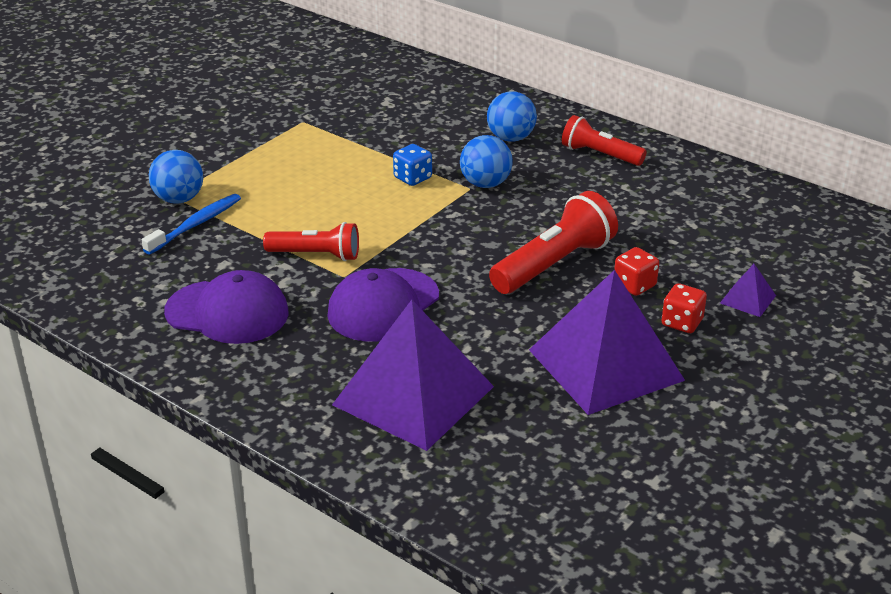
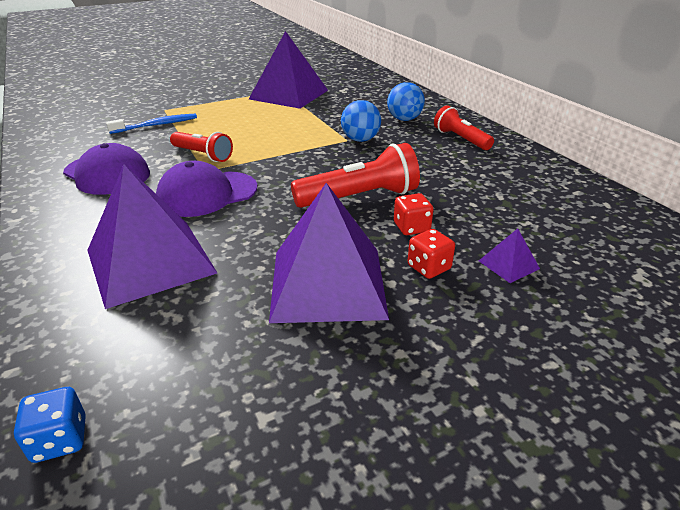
camera: 25 degrees right, 0 degrees up
(179, 199) = (165, 112): blue ball -> none
(320, 127) = (289, 94): none -> purple pyramid
(412, 178) = (315, 127): blue dice -> blue dice (60, 439)

